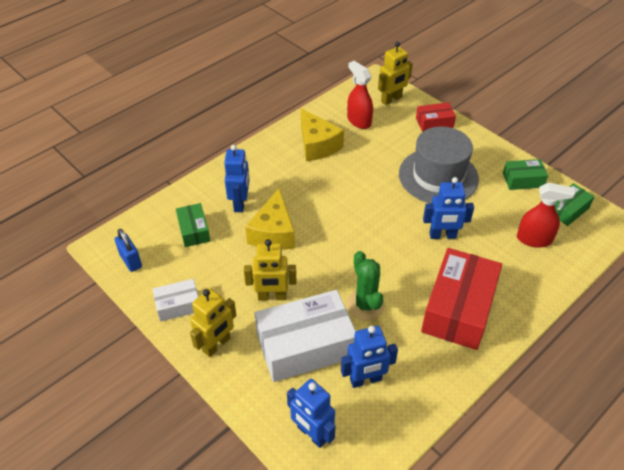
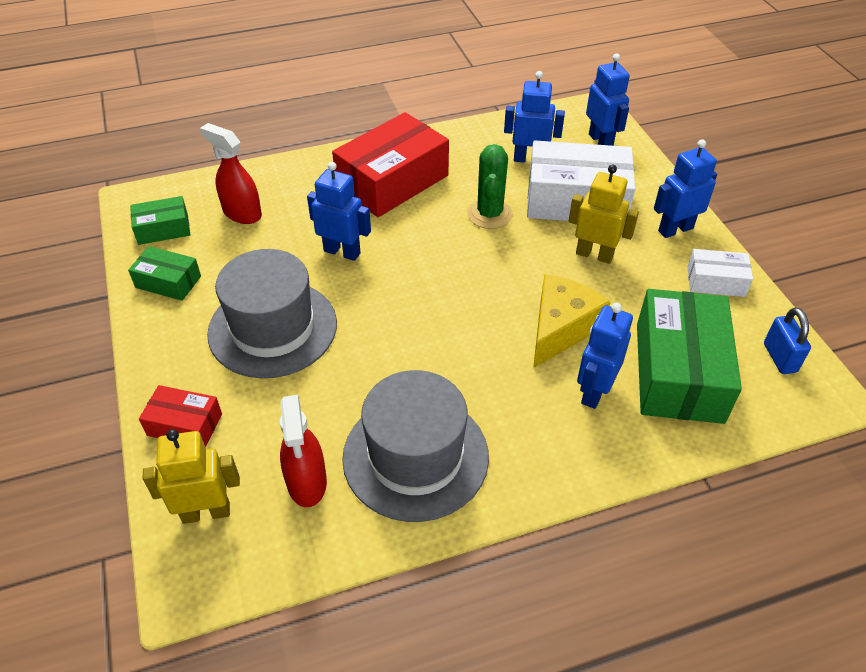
camera: 155 degrees left, 0 degrees up
(194, 230) = (678, 372): green box -> green box, size x1.98
(217, 345) = (675, 229): yellow robot -> blue robot
(317, 145) = (415, 456): yellow cheese -> grey hat

